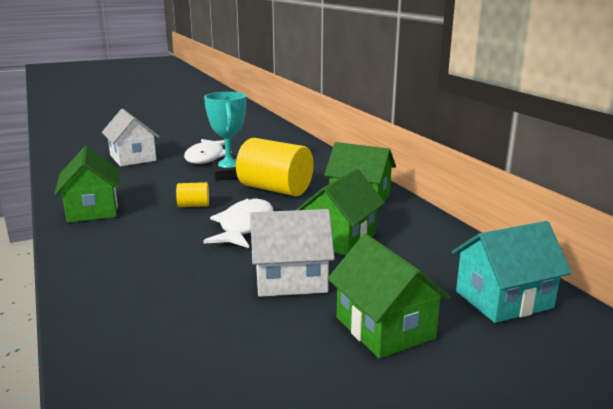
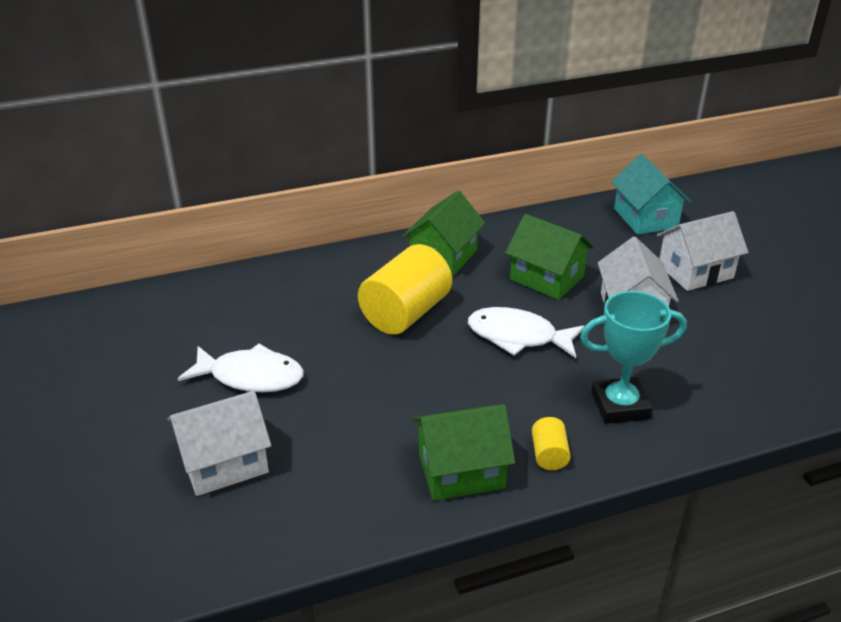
camera: 85 degrees left, 15 degrees up
(193, 205) = (453, 378): yellow cylinder -> yellow cylinder (549, 455)
(229, 174) = (339, 351): turquoise trophy -> turquoise trophy (620, 405)
(384, 328) = (695, 271): green house -> white house

